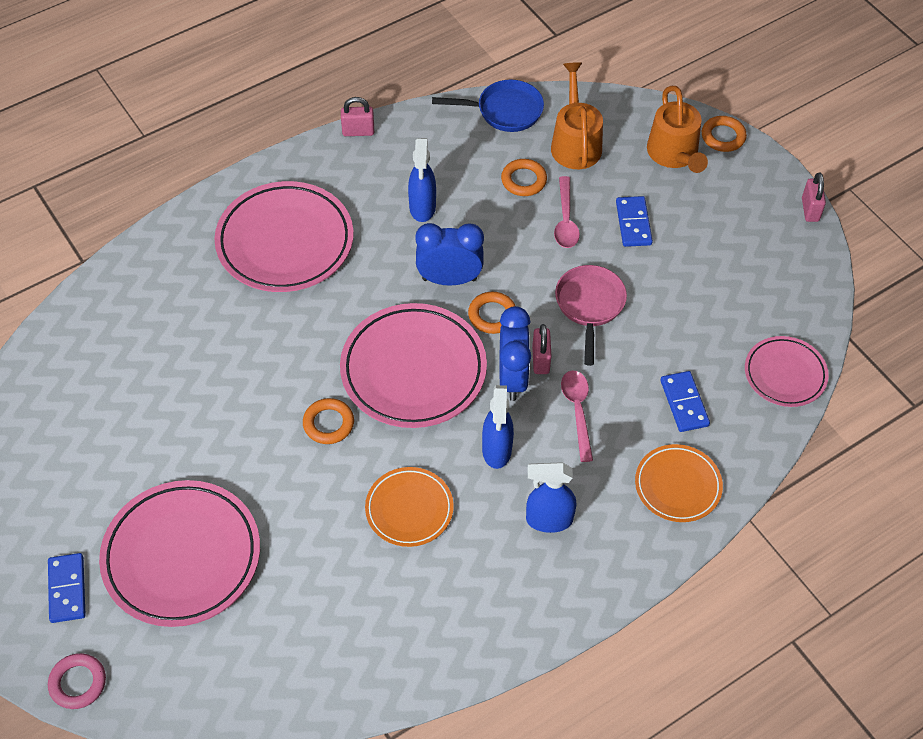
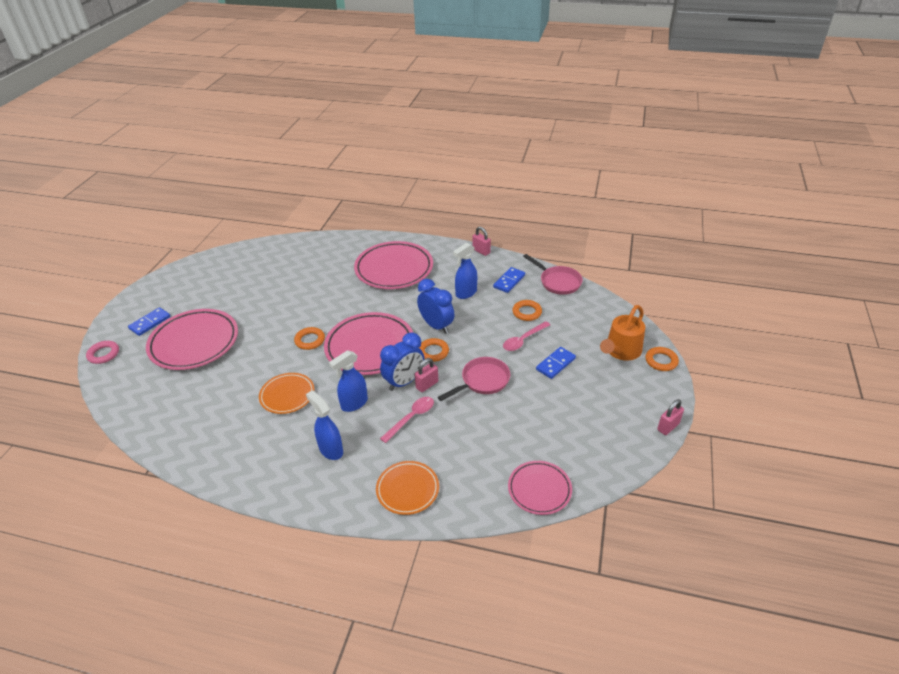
camera: 50 degrees right, 15 degrees down
(504, 111) = (558, 282): blue pan -> pink pan
(575, 143) = (574, 314): orange watering can -> none
(684, 403) = (466, 457): blue domino -> blue domino (509, 281)

